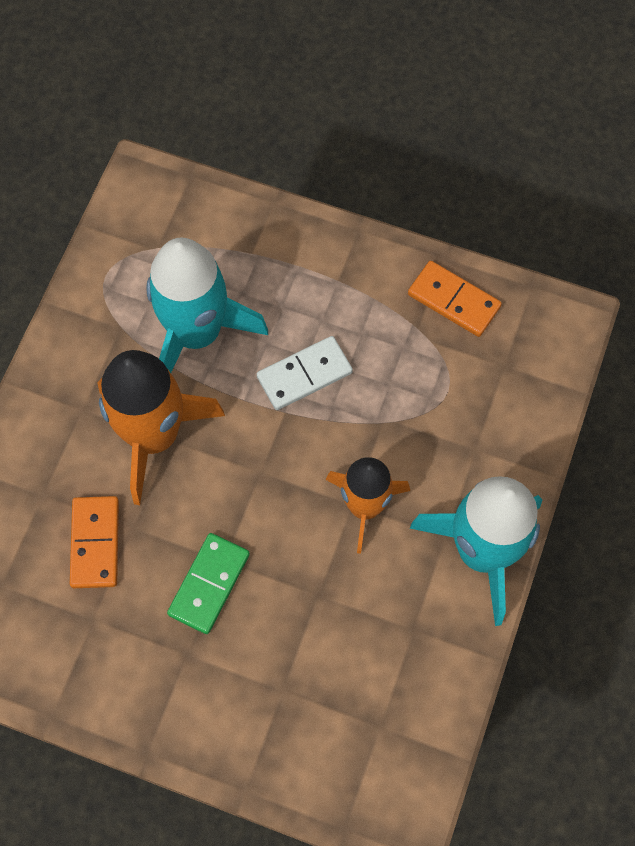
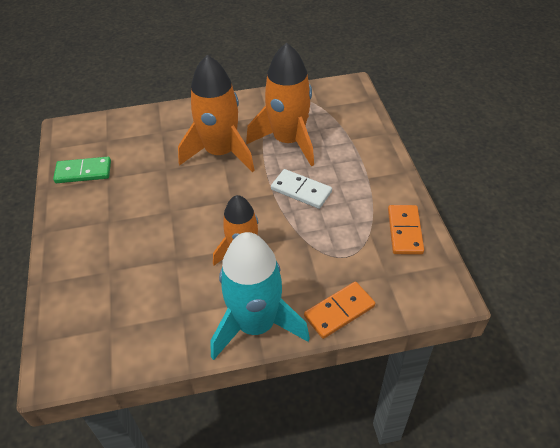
camera: 60 degrees right, 20 degrees down
(95, 543) = (148, 160): orange domino -> orange domino (339, 311)
(197, 333) = (288, 141): turquoise rocket -> orange rocket
(209, 584) = (153, 211): green domino -> green domino (83, 172)

